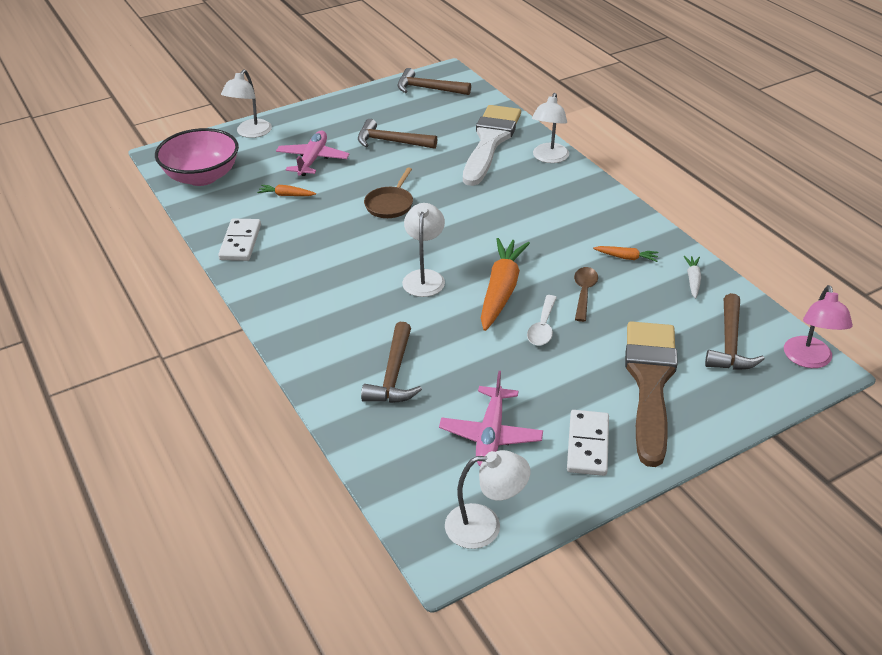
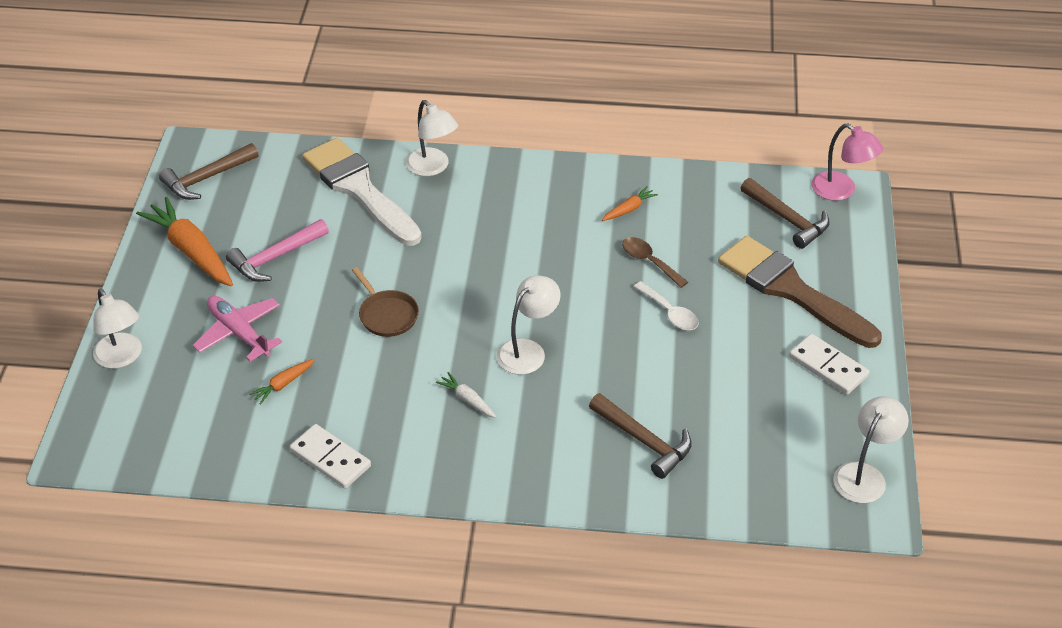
camera: 55 degrees left, 5 degrees up
(202, 176) = (166, 437): pink bowl -> none
(391, 142) = (275, 257): brown hammer -> pink hammer
(424, 277) = (528, 350): white lamp -> white lamp turned 90 degrees clockwise
(491, 435) = (770, 417): pink plane -> none
(501, 290) = (596, 310): orange carrot -> orange carrot (191, 251)
(693, 280) = (695, 190): white carrot -> white carrot (467, 400)

